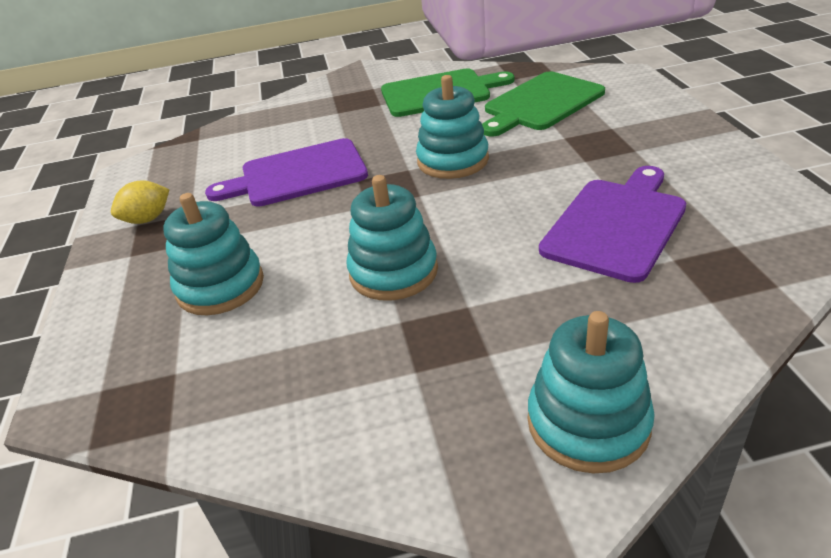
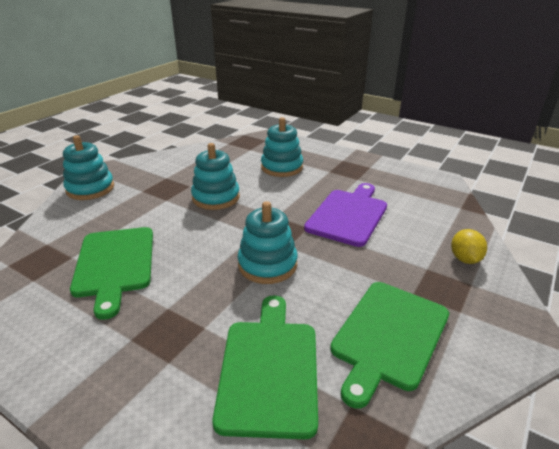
camera: 130 degrees right, 5 degrees down
(147, 219) = (370, 170): yellow lemon -> yellow lemon (465, 259)
(616, 224) = (115, 264): purple cutting board -> green cutting board

